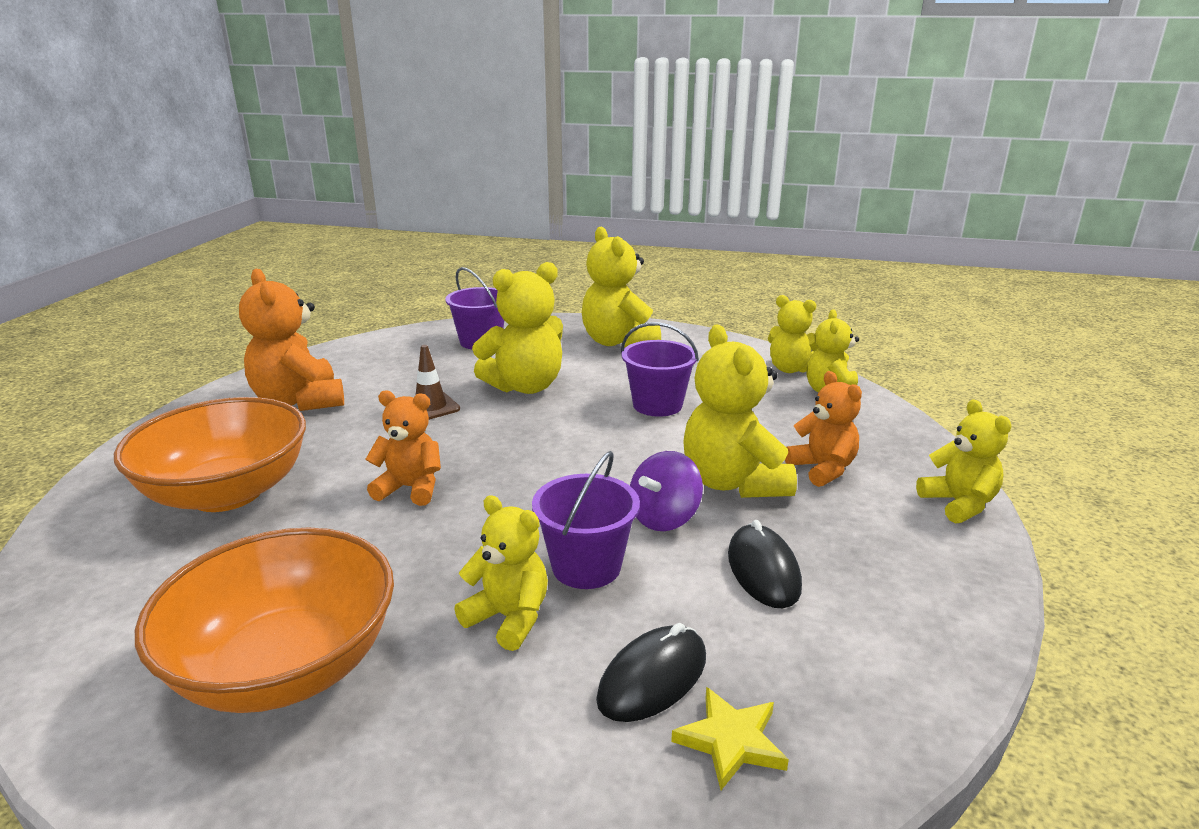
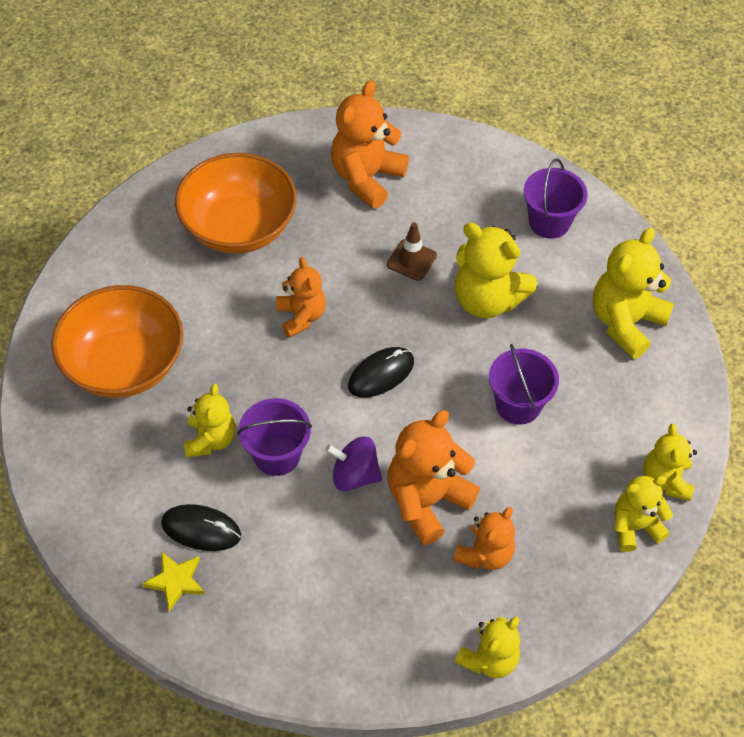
camera: 60 degrees right, 30 degrees up
(733, 482) = (427, 501): yellow teddy bear -> orange teddy bear
(763, 570) = (328, 553): black mouse -> black mouse (381, 374)

